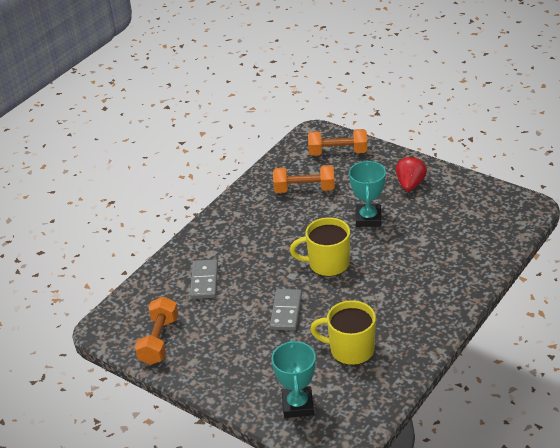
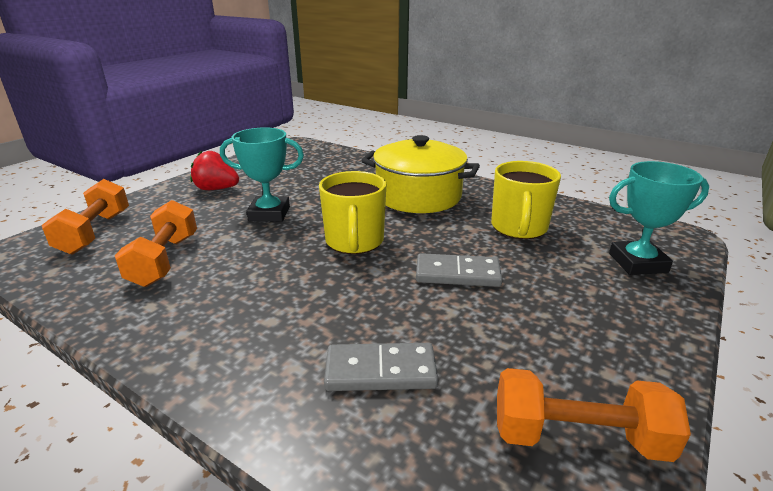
camera: 95 degrees left, 10 degrees down
(407, 295) = (418, 196): none -> yellow pot

